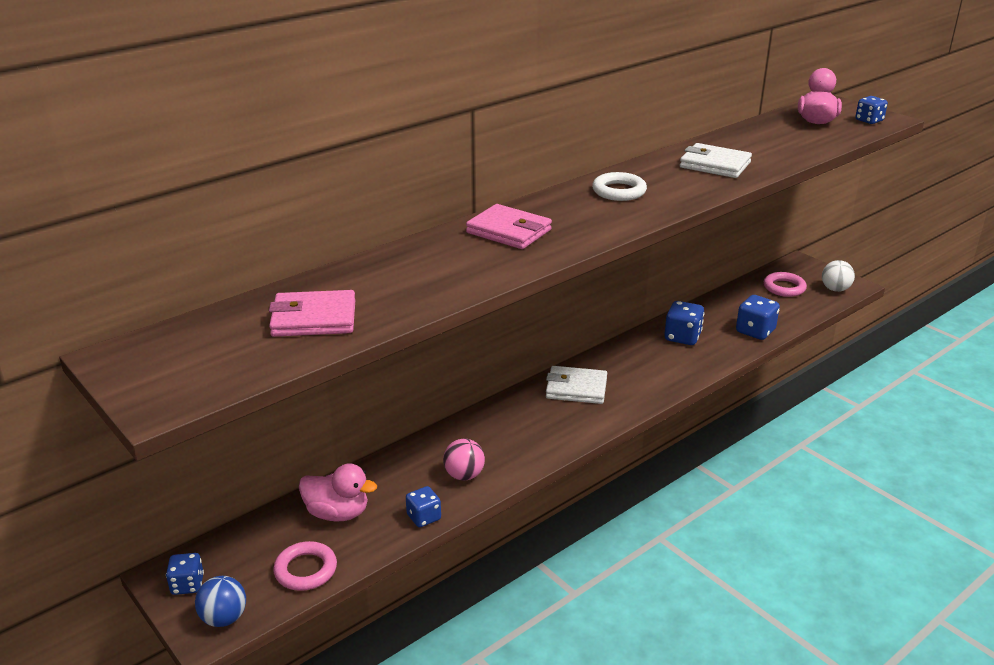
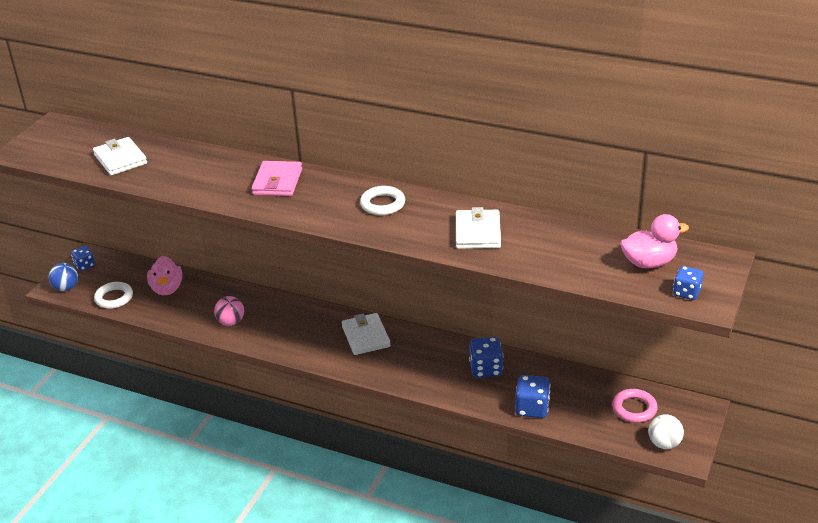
camera: 65 degrees right, 5 degrees up
(305, 570) = (114, 298): pink ring -> white ring
(314, 319) = (120, 159): pink wallet -> white wallet
(424, 517) = (180, 321): blue dice -> none

